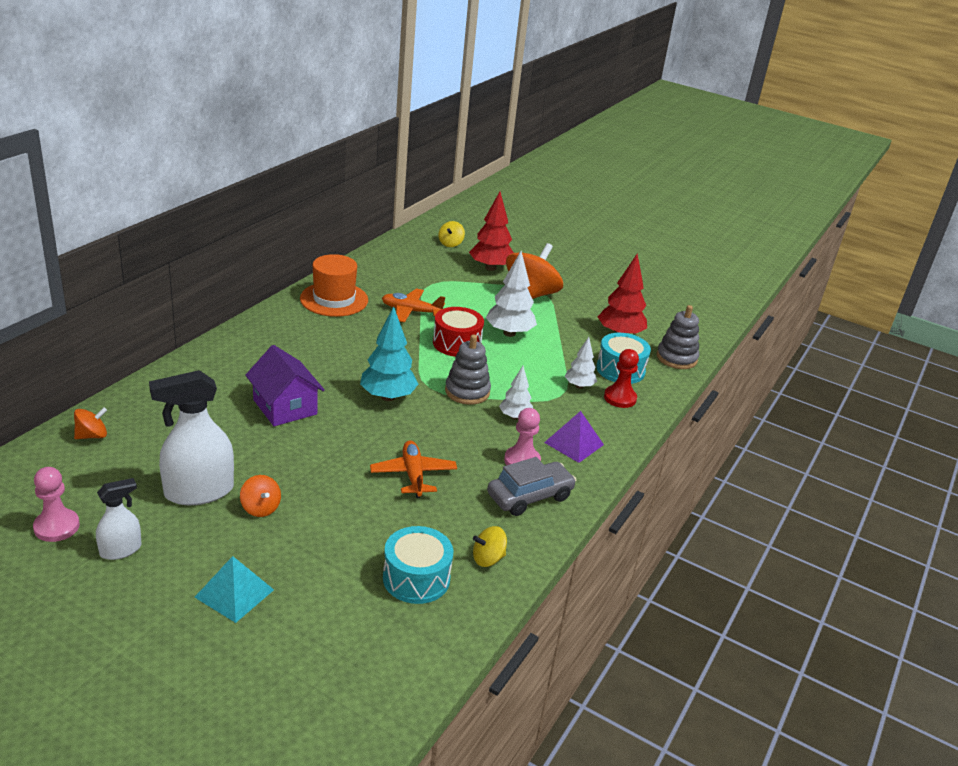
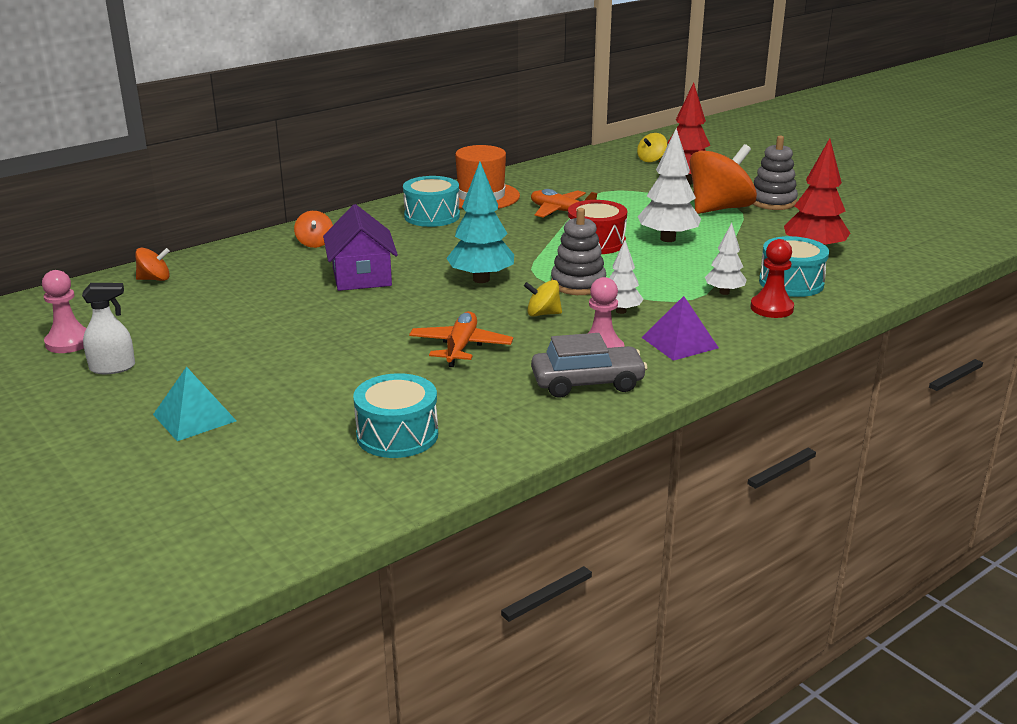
camera: 25 degrees right, 5 degrees down
(198, 492) = (222, 333): white spray bottle -> none
(260, 508) = (274, 353): orange spinning top -> orange spinning top (315, 243)
(305, 327) = (432, 216): none -> turquoise drum
(488, 558) = (494, 430): yellow spinning top -> yellow spinning top (543, 314)
(676, 358) = (878, 279): grey stacking toy -> grey stacking toy (772, 202)

